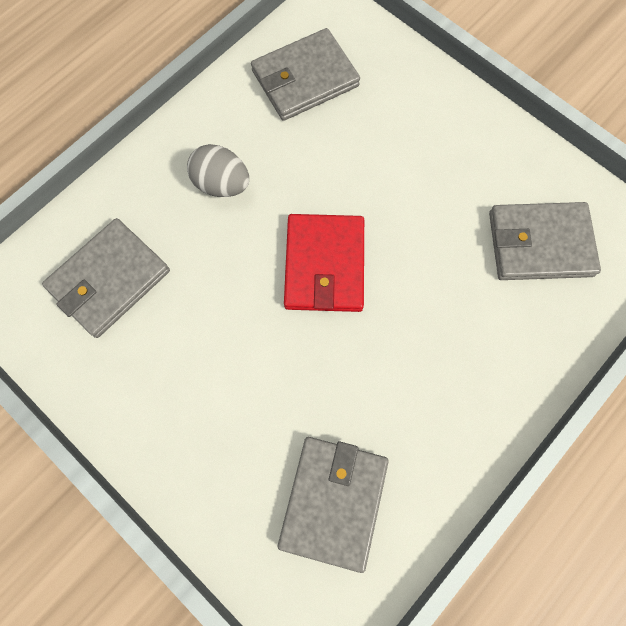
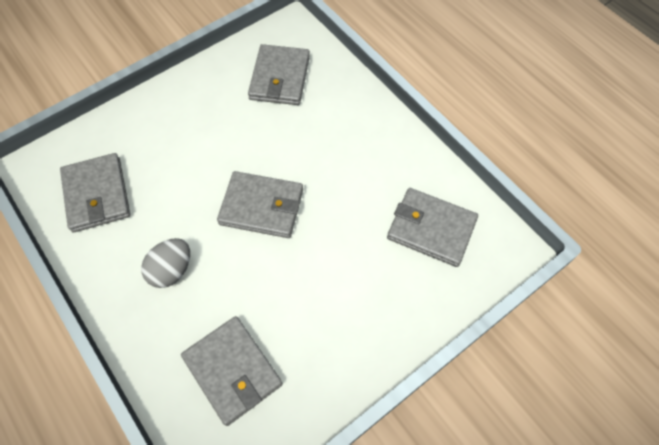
camera: 80 degrees left, 10 degrees down
(324, 265) = (262, 207): red wallet -> grey wallet

